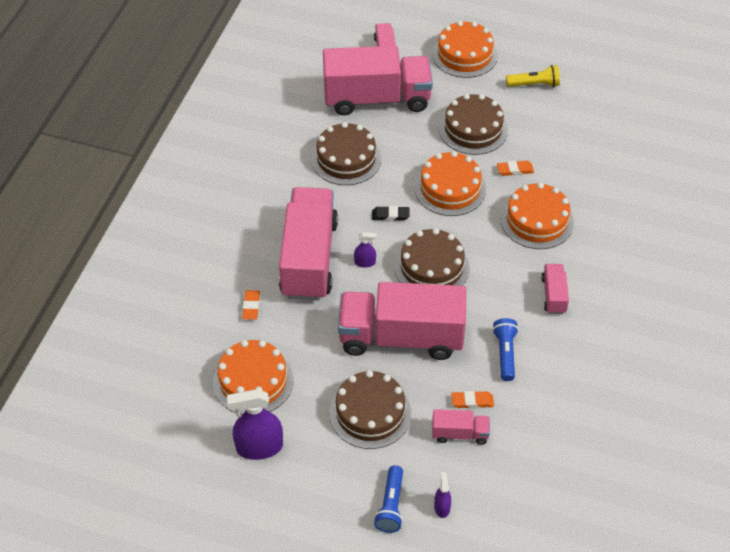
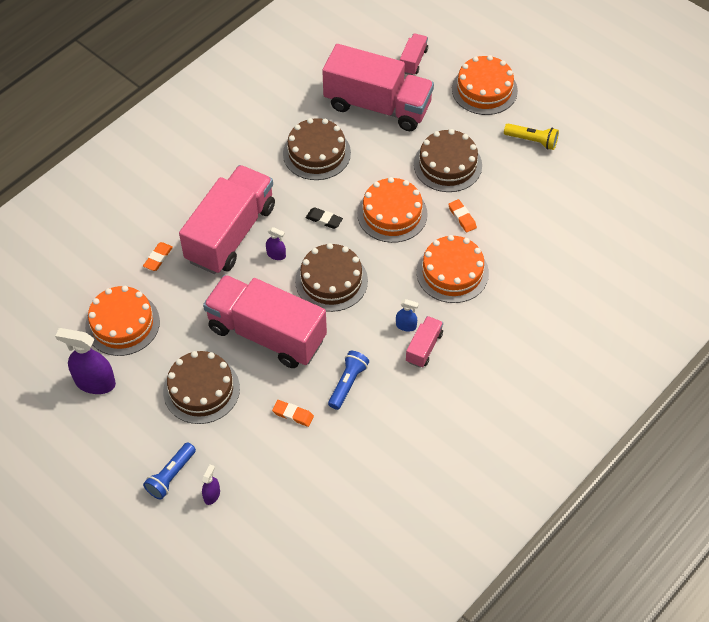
camera: 25 degrees right, 5 degrees up
(460, 434) = (265, 438): pink truck -> none
(515, 170) = (462, 217): orange eraser -> orange eraser turned 45 degrees clockwise
(525, 282) = (406, 326): none -> blue spray bottle

